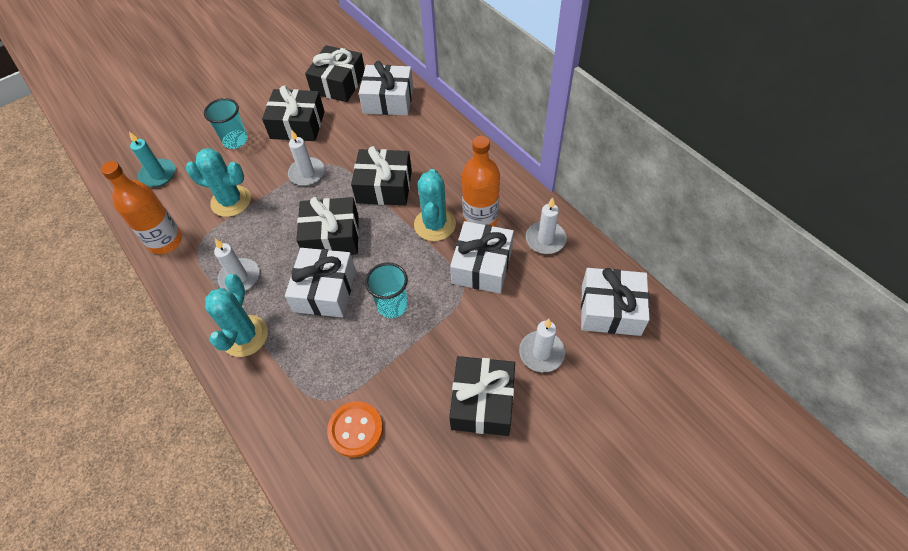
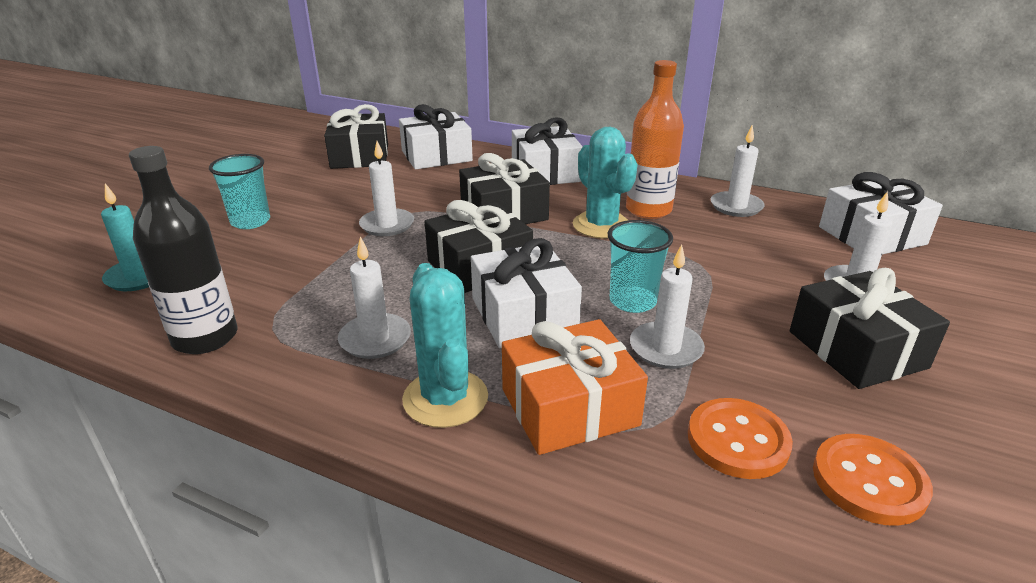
camera: 30 degrees left, 25 degrees down
(165, 241) = (205, 338): orange bottle -> black bottle
(231, 201) = (291, 272): turquoise cactus -> none
(296, 369) = (569, 407): none -> orange gift
(297, 125) = (334, 193): black gift -> none
(377, 351) = (666, 348): none -> white candle
(393, 484) = (869, 481): none -> orange button
(482, 265) = (696, 241): white gift -> white gift (545, 172)

